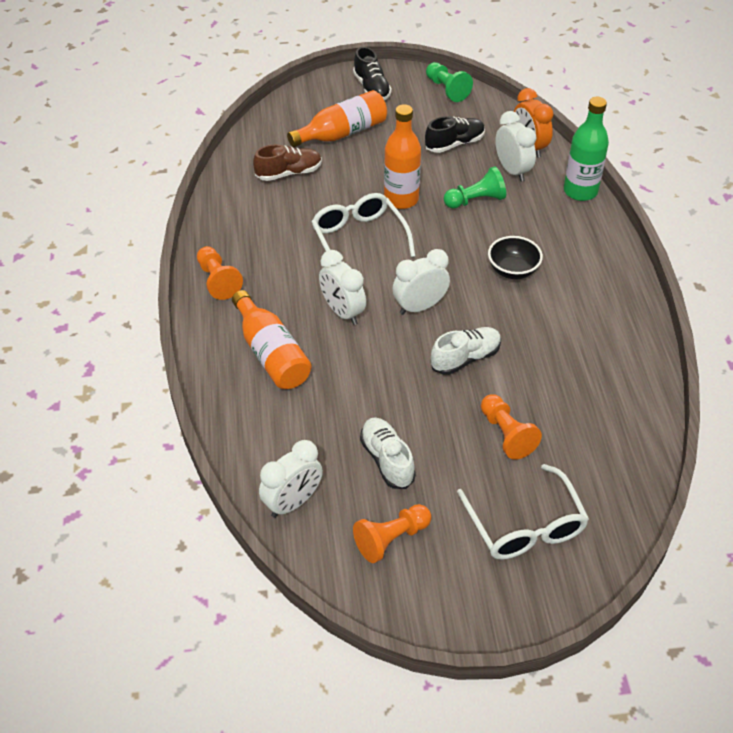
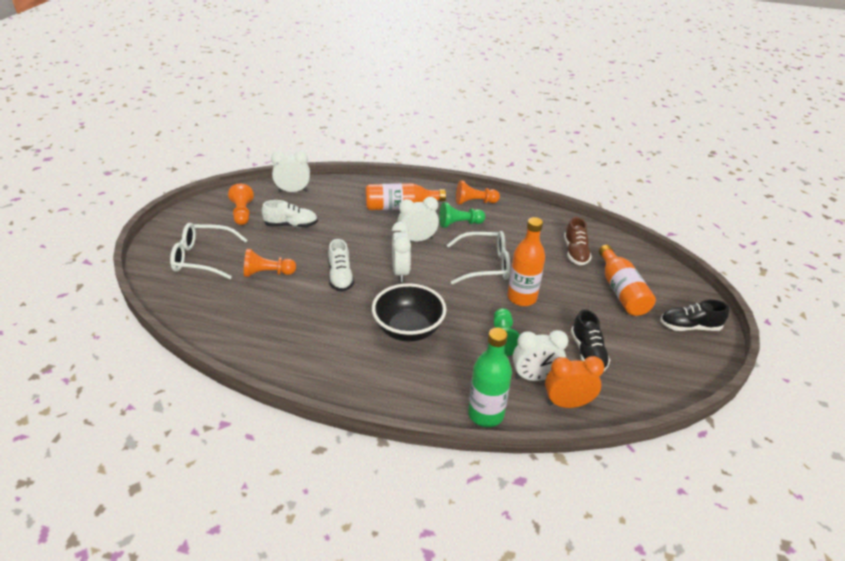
camera: 110 degrees right, 10 degrees down
(293, 502) = (293, 191): white clock -> white clock turned 105 degrees clockwise
(447, 89) = (681, 377): green pawn -> green pawn (459, 224)
(512, 270) = (408, 330): black bowl -> black bowl, size x1.57

